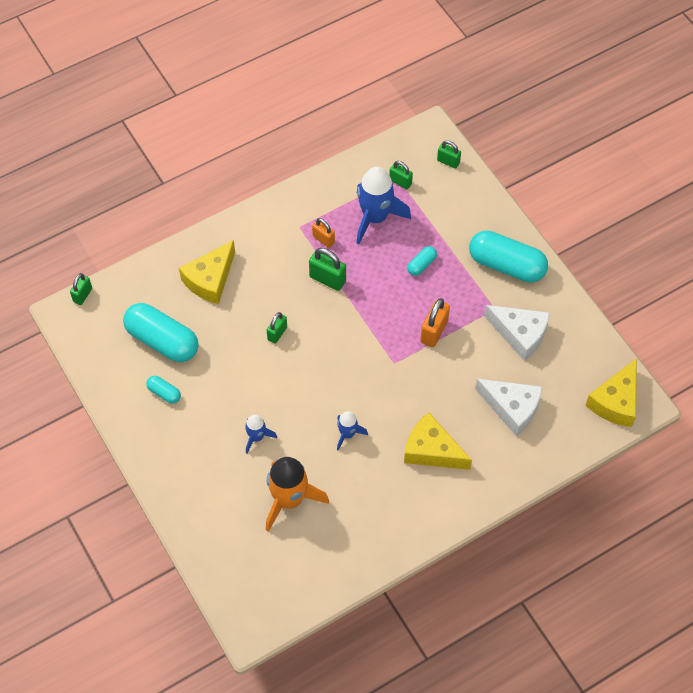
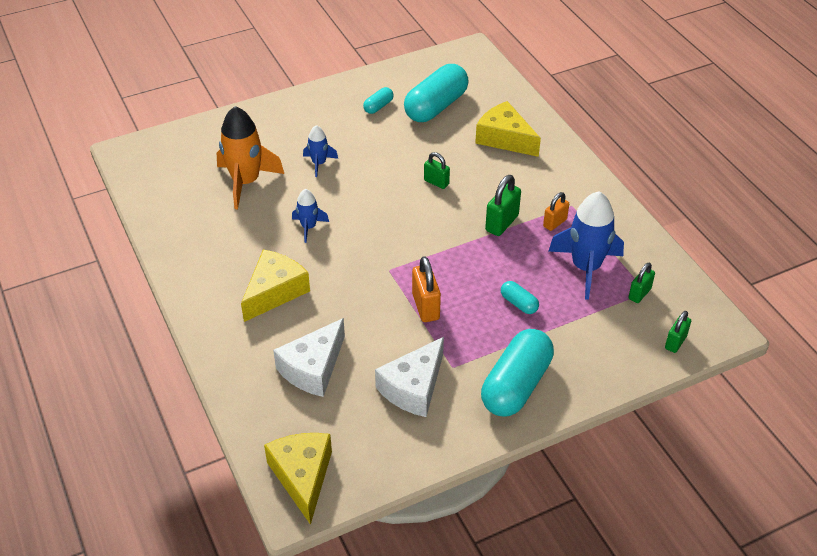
camera: 95 degrees right, 15 degrees down
(83, 295) = (490, 60): green padlock -> none
(434, 331) = (425, 307): orange padlock -> orange padlock turned 45 degrees clockwise
(615, 402) = (302, 476): yellow cheese -> yellow cheese turned 45 degrees clockwise

